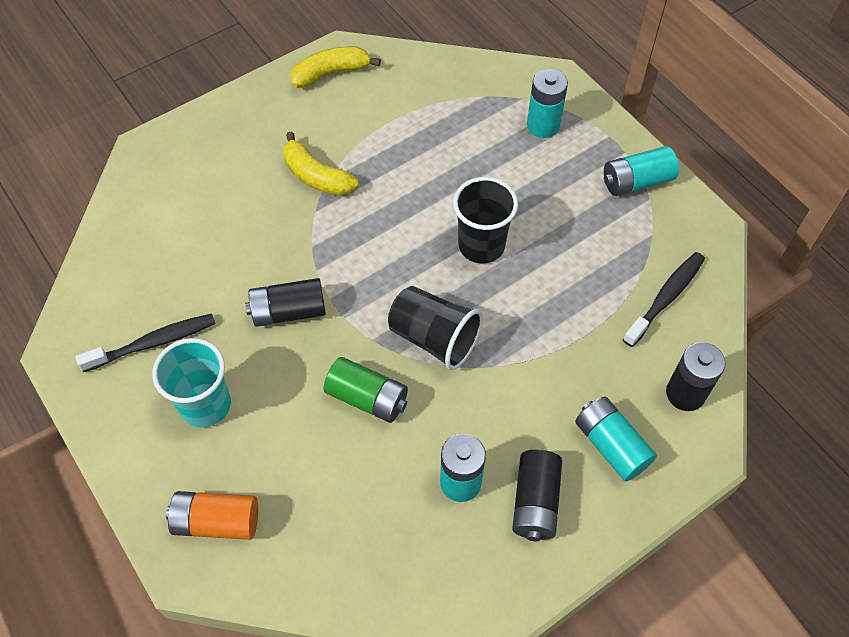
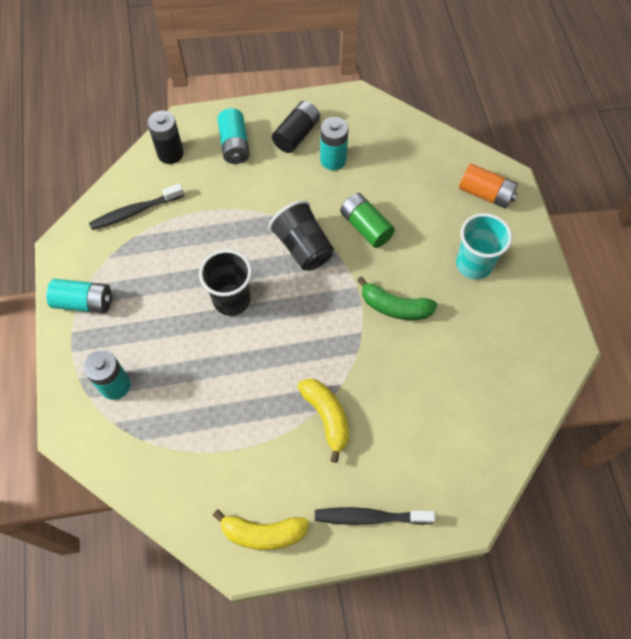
camera: 155 degrees left, 5 degrees up
(153, 343) = (500, 323): black toothbrush -> black toothbrush (369, 517)
(288, 312) = (395, 307): black battery -> green banana

